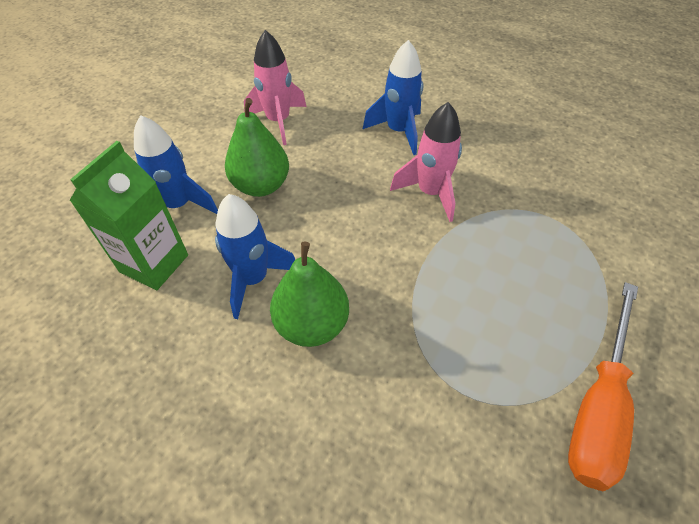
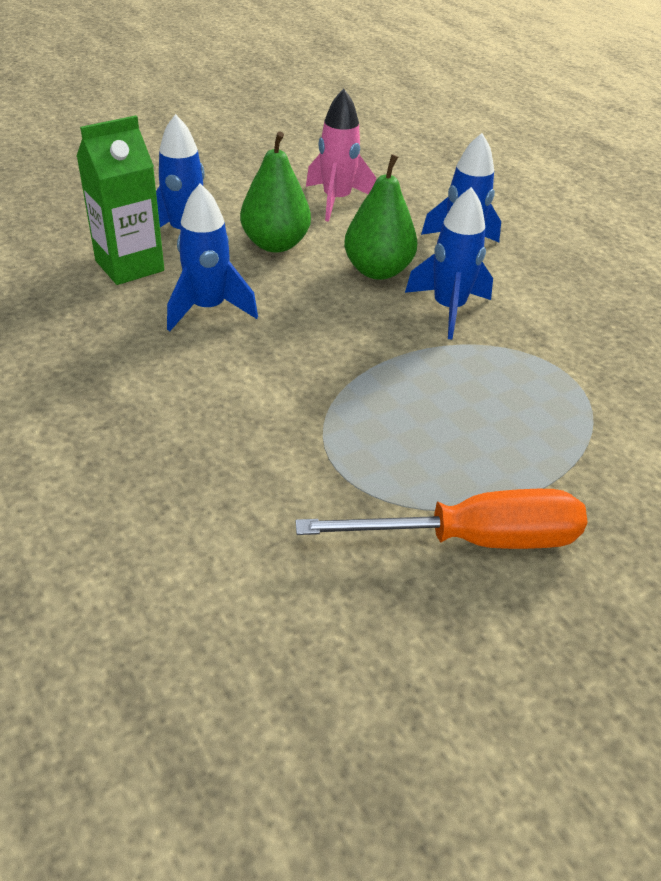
camera: 25 degrees right, 10 degrees down
(312, 324) = (234, 361): green pear -> green pear (377, 271)
(430, 193) = (448, 309): pink rocket -> blue rocket
(598, 406) = (473, 539): orange screwdriver -> orange screwdriver turned 150 degrees counterclockwise

